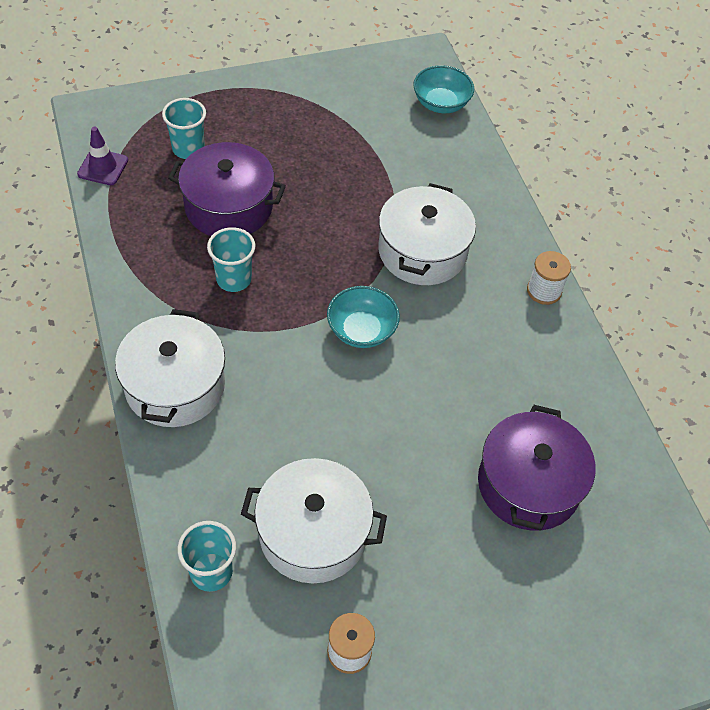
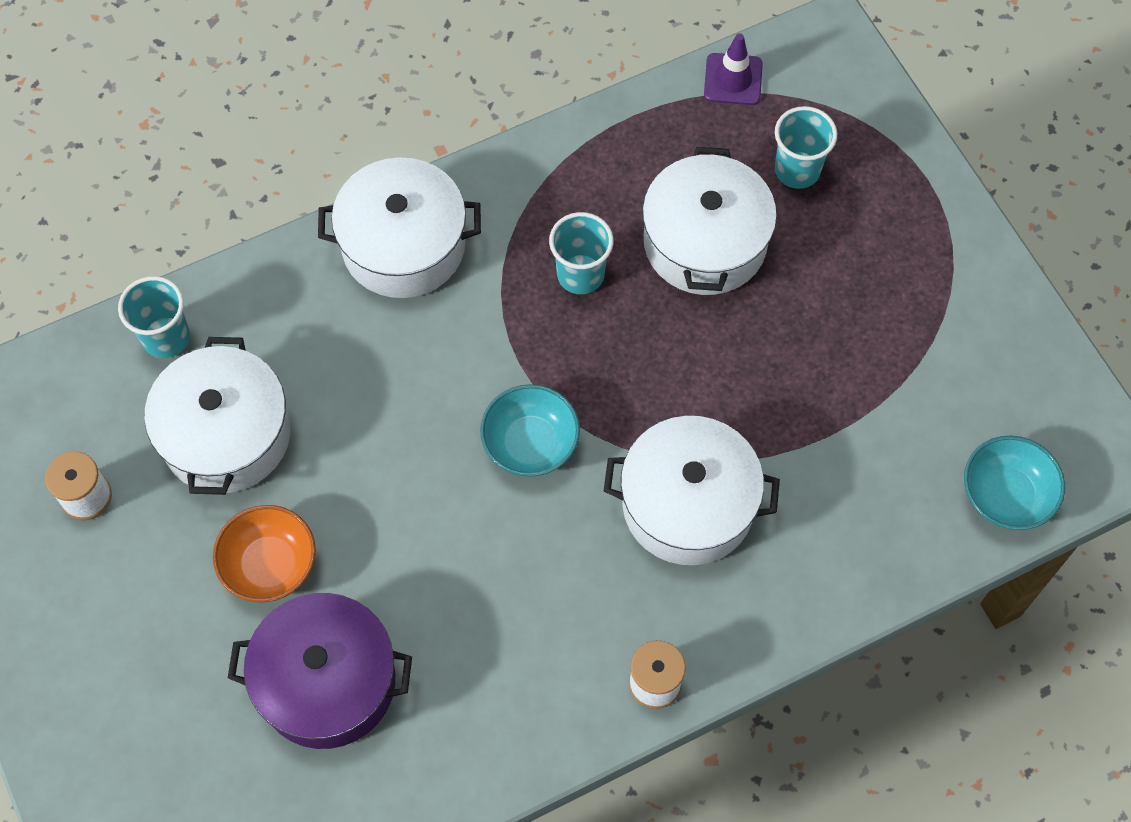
camera: 85 degrees right, 10 degrees up
(228, 206) = (705, 242): purple pot -> white pot
(431, 513) = (270, 565): none -> orange bowl

